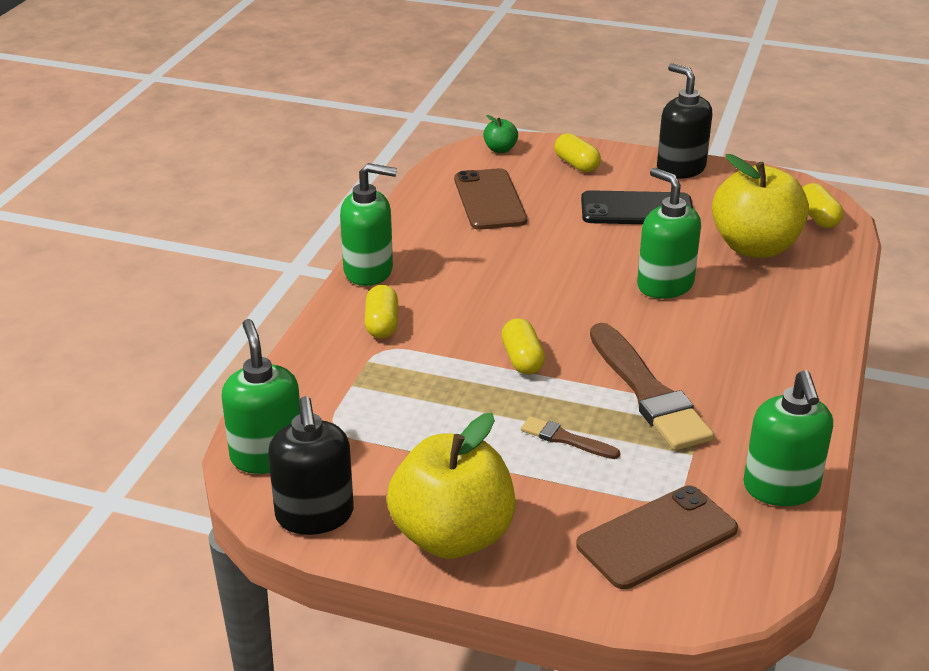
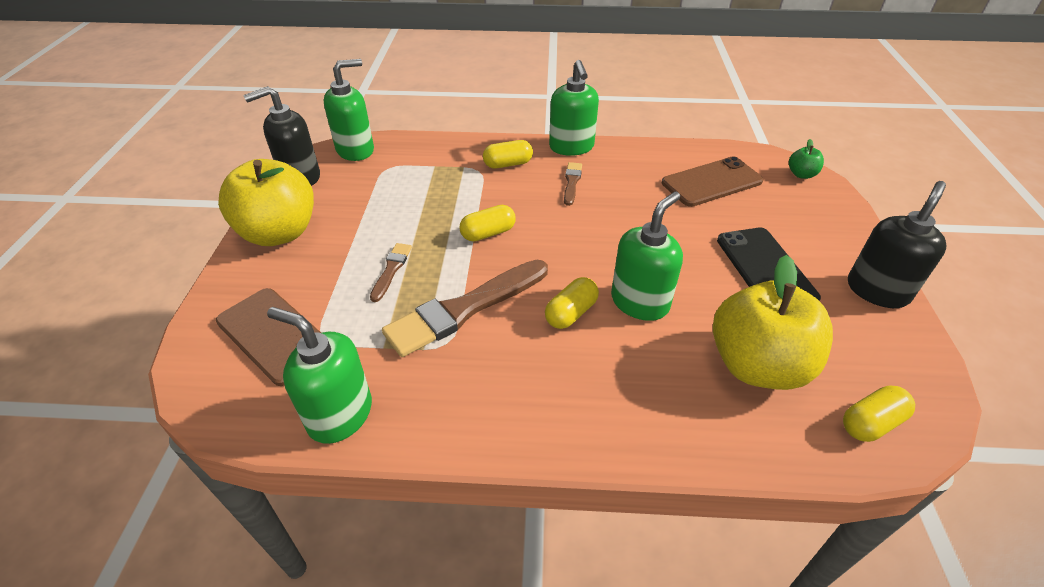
camera: 75 degrees right, 10 degrees up
(446, 285) = (572, 182): none -> brown brush
(576, 164) = (816, 220): yellow capsule -> yellow capsule (571, 313)
(781, 488) = (340, 414): green soap dispenser -> green soap dispenser turned 45 degrees clockwise

